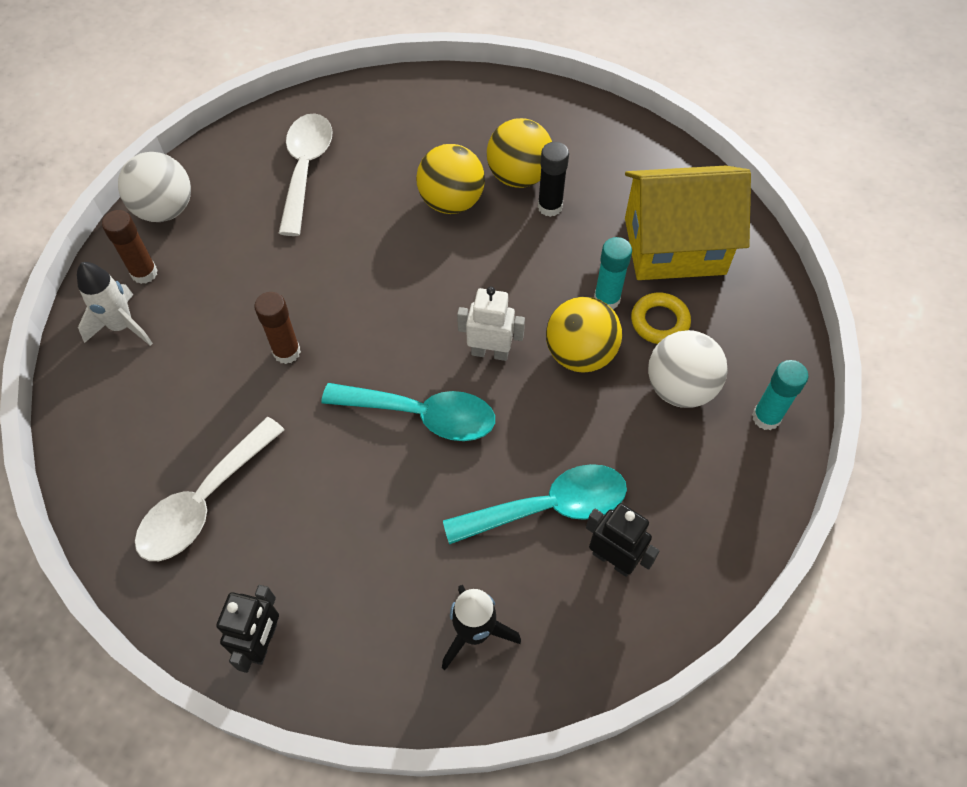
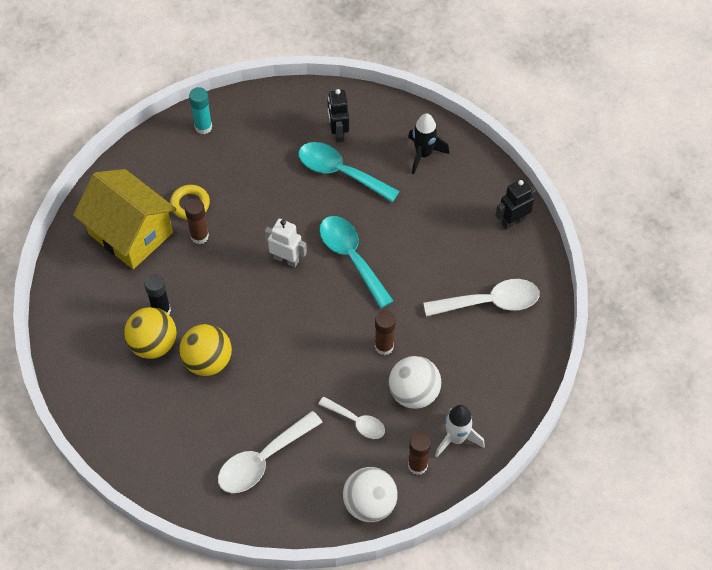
camera: 135 degrees left, 0 degrees up
(245, 263) = (357, 422): none -> white spoon
(490, 352) = (286, 259): white robot -> white robot turned 150 degrees clockwise
(580, 354) = (246, 222): yellow ball -> none
(606, 299) = (199, 236): turquoise glue stick -> brown glue stick
(680, 388) = (222, 169): white ball -> white ball (414, 393)

